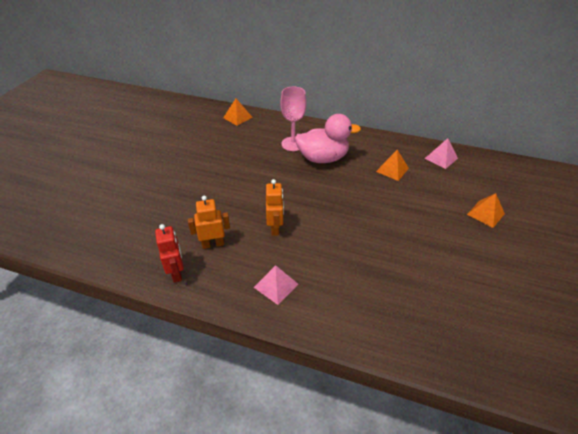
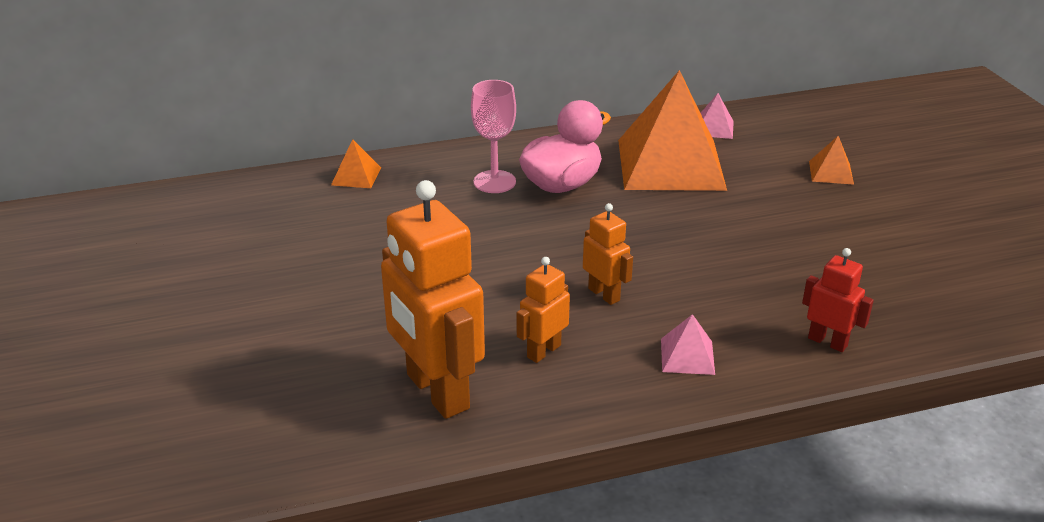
camera: 35 degrees left, 10 degrees down
(146, 240) = (436, 392): none -> orange robot
(177, 273) = (538, 407): red robot -> red robot (827, 342)
(392, 170) = (670, 164): orange pyramid -> orange pyramid, size x2.47

